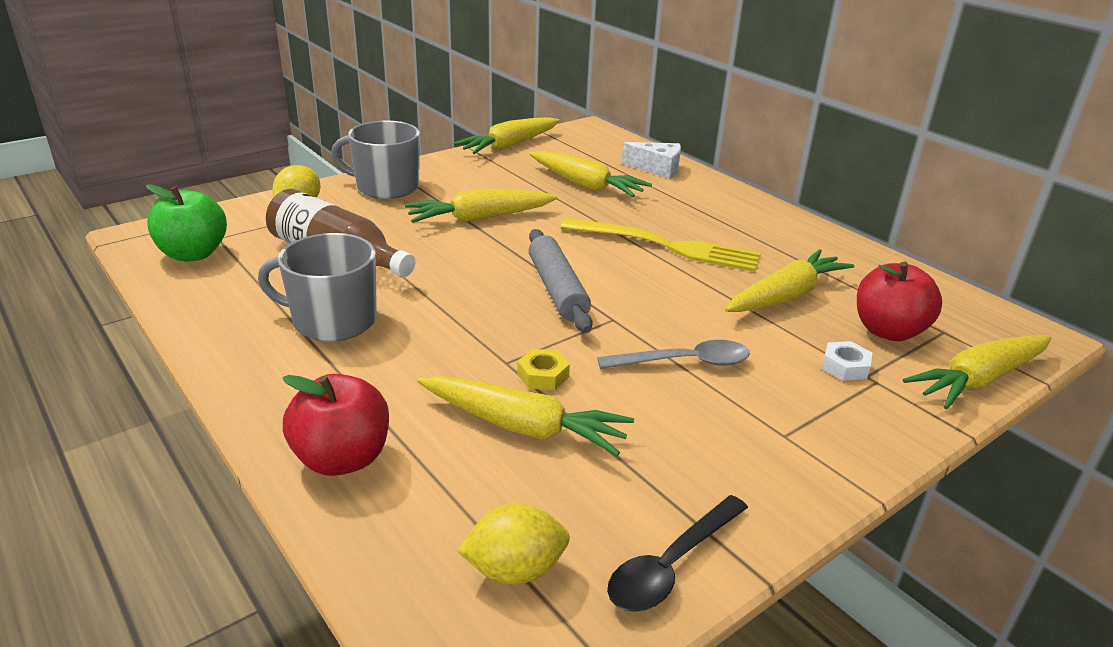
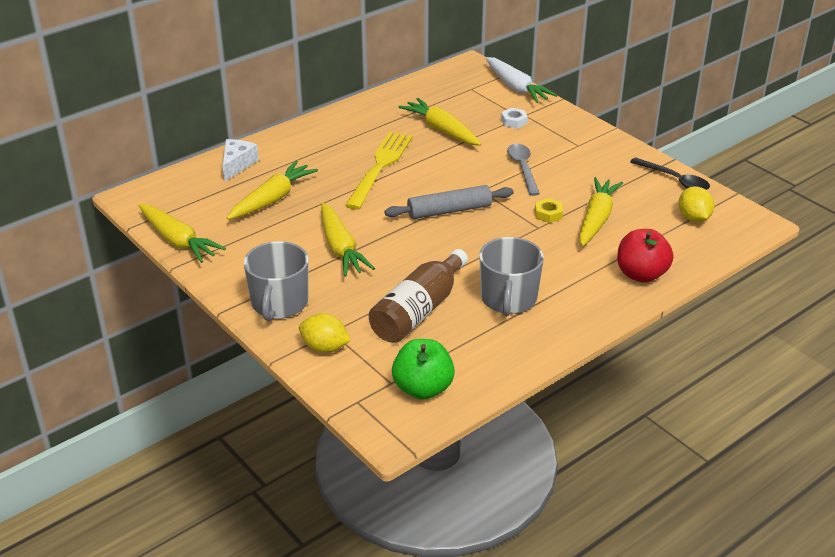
camera: 90 degrees left, 5 degrees up
(888, 331) = (475, 104): red apple -> none
(978, 380) = (516, 88): yellow carrot -> white carrot

